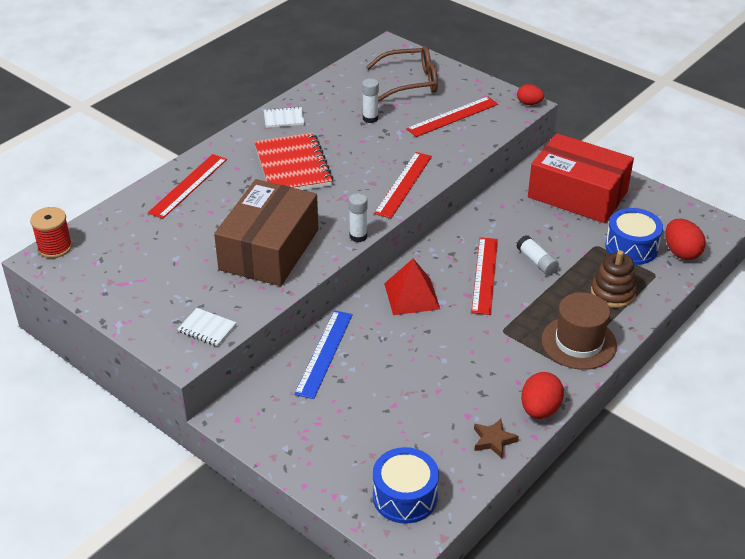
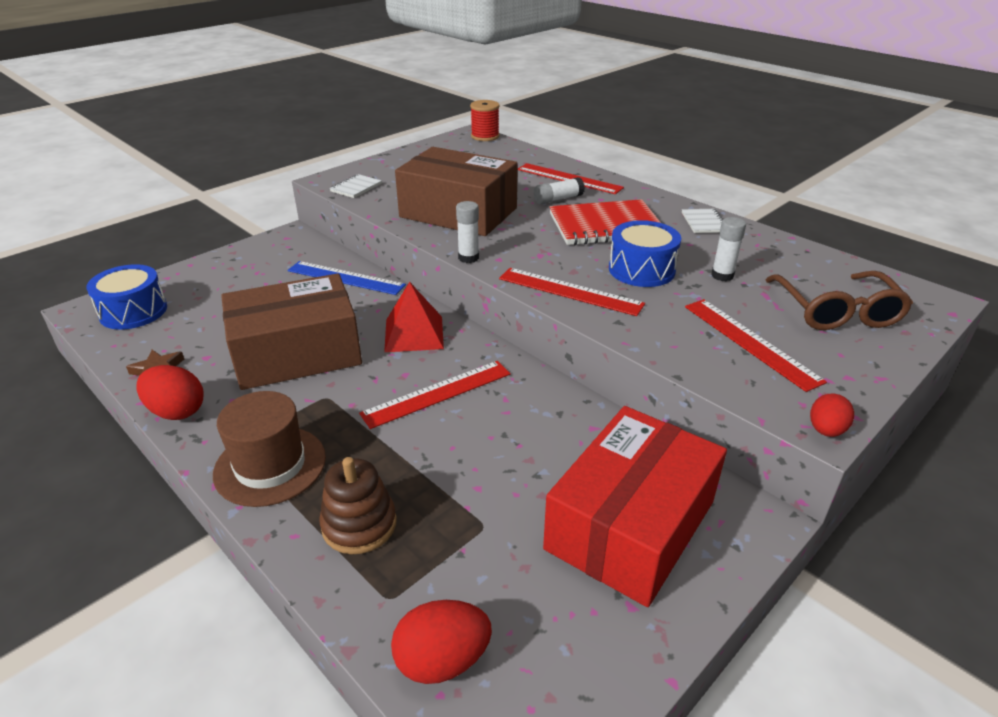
camera: 95 degrees right, 5 degrees down
(451, 359) = (297, 353): none -> brown box
(484, 275) = (437, 393): red ruler -> red ruler turned 45 degrees counterclockwise
(536, 262) = (455, 447): white glue stick -> white glue stick (558, 199)
(631, 247) = (470, 576): blue drum -> blue drum (641, 270)

